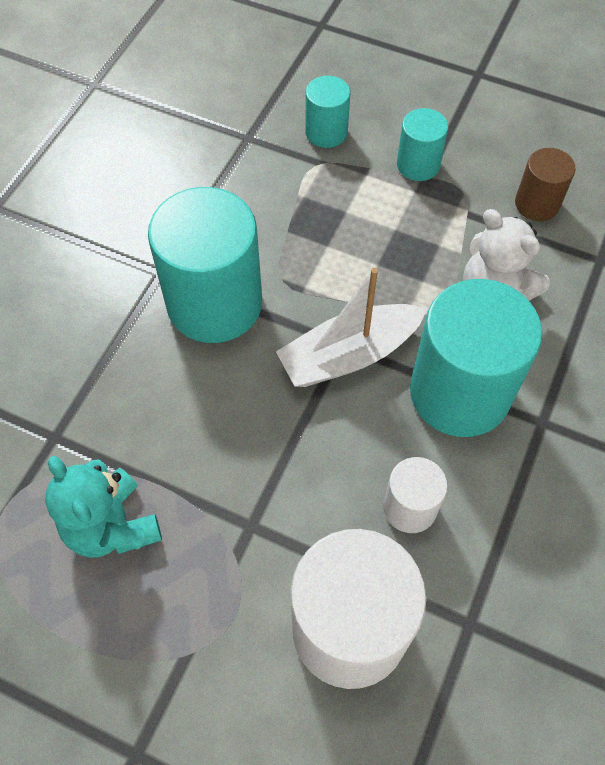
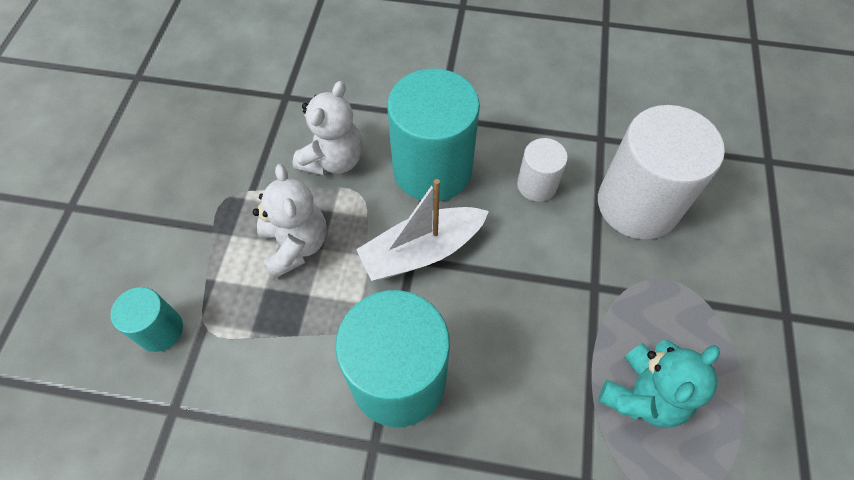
camera: 105 degrees left, 0 degrees up
(349, 355) = (422, 251): white boat -> white boat turned 105 degrees clockwise
(388, 242) = (296, 245): none -> white teddy bear
(418, 165) = (198, 237): turquoise cylinder -> none
(537, 204) = (234, 142): brown cylinder -> none

